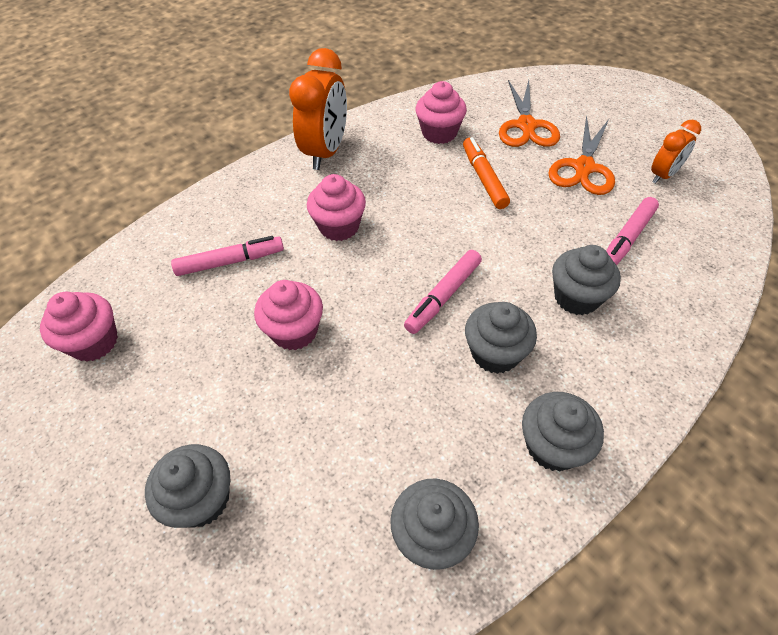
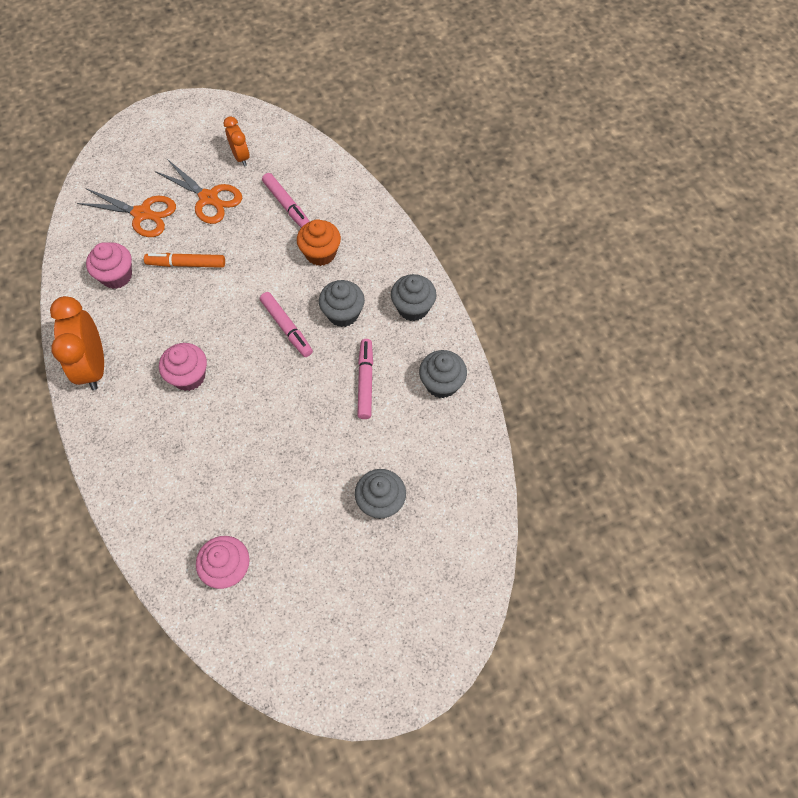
camera: 75 degrees left, 10 degrees up
(230, 262) = (189, 461): pink marker -> pink marker (365, 381)
(294, 331) = (276, 427): pink cupcake -> none
(326, 152) = (93, 366): orange clock -> orange clock turned 135 degrees counterclockwise
(576, 297) = (320, 253): grey cupcake -> orange cupcake

